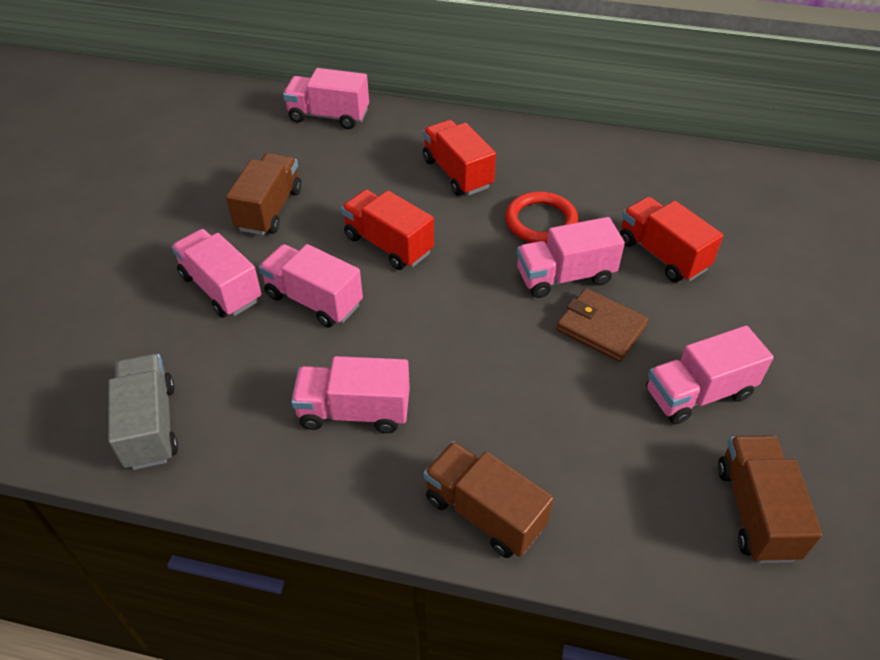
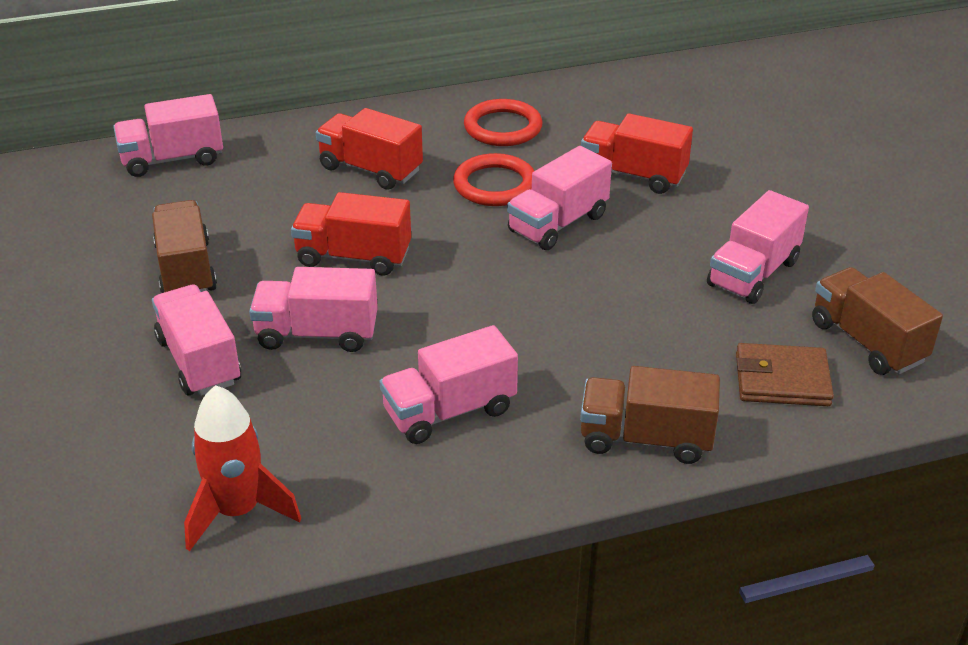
camera: 30 degrees left, 10 degrees down
(150, 425) = (238, 511): grey truck -> red rocket
(221, 288) = (199, 361): pink truck -> pink truck turned 45 degrees clockwise
(586, 172) = (503, 127): none -> red ring
(601, 328) = (627, 254): brown wallet -> brown wallet (782, 380)

